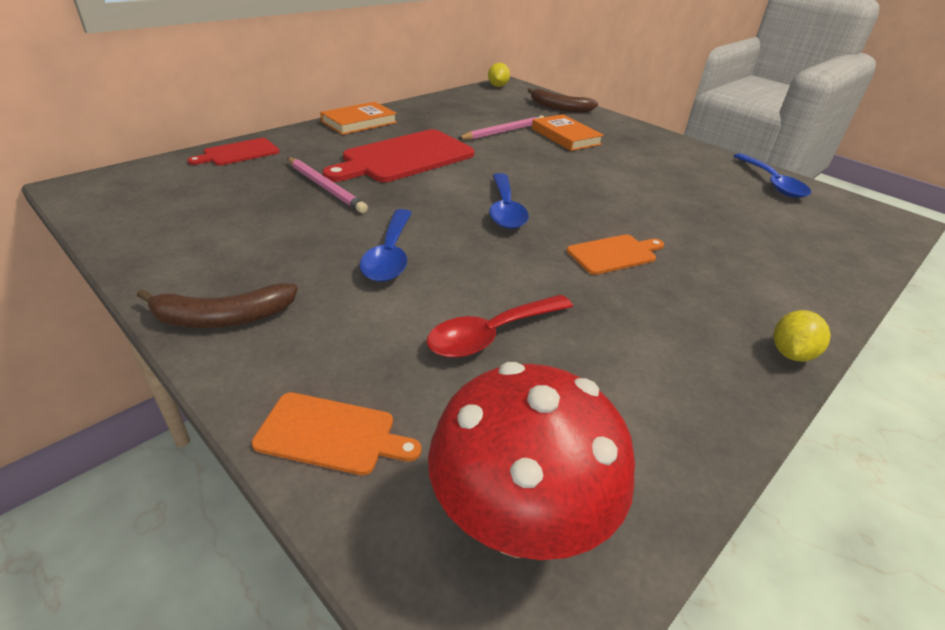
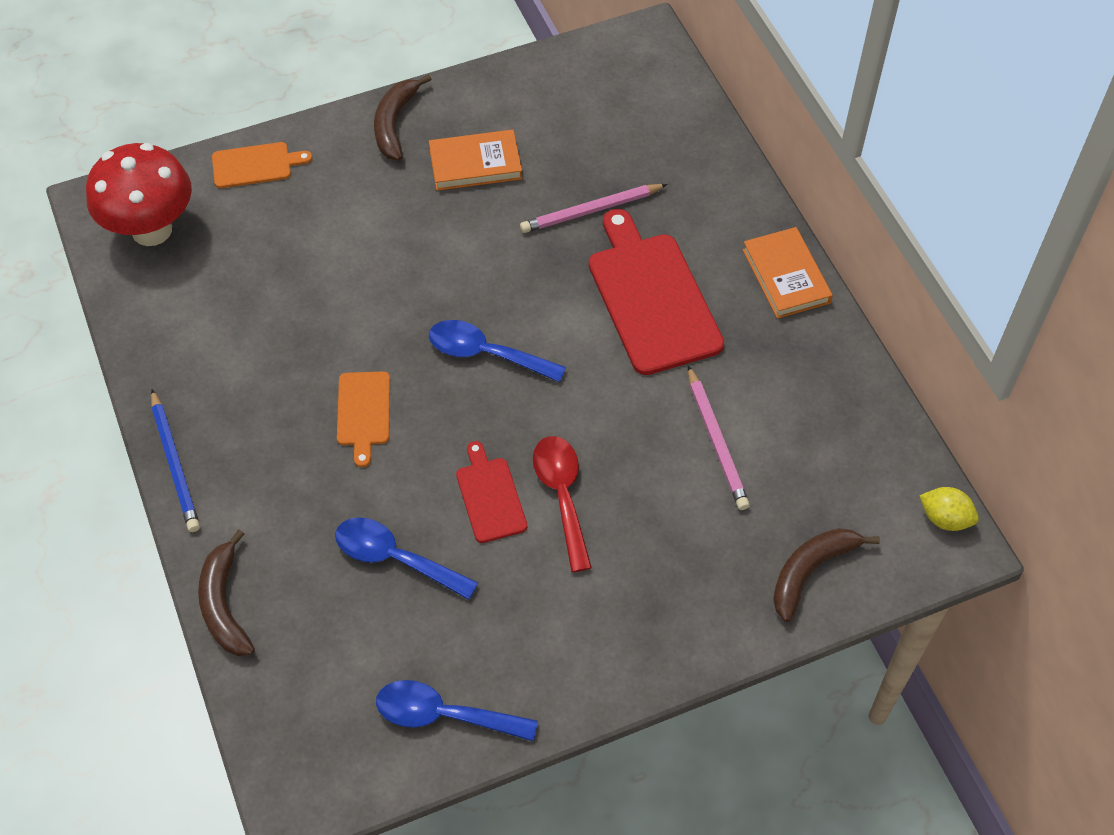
camera: 115 degrees right, 20 degrees up
(238, 153) = (704, 149): red cutting board -> red cutting board (490, 496)
(331, 434) = (255, 165): orange cutting board -> orange cutting board turned 135 degrees counterclockwise
(390, 255) = (437, 235): blue spoon -> blue spoon (395, 558)
(491, 334) = (299, 271): red spoon -> red spoon (562, 496)
(565, 136) = (679, 518): orange book -> orange book (475, 164)
(790, 353) = (174, 463): yellow lemon -> blue pencil
(848, 281) = (224, 604): none -> brown banana

